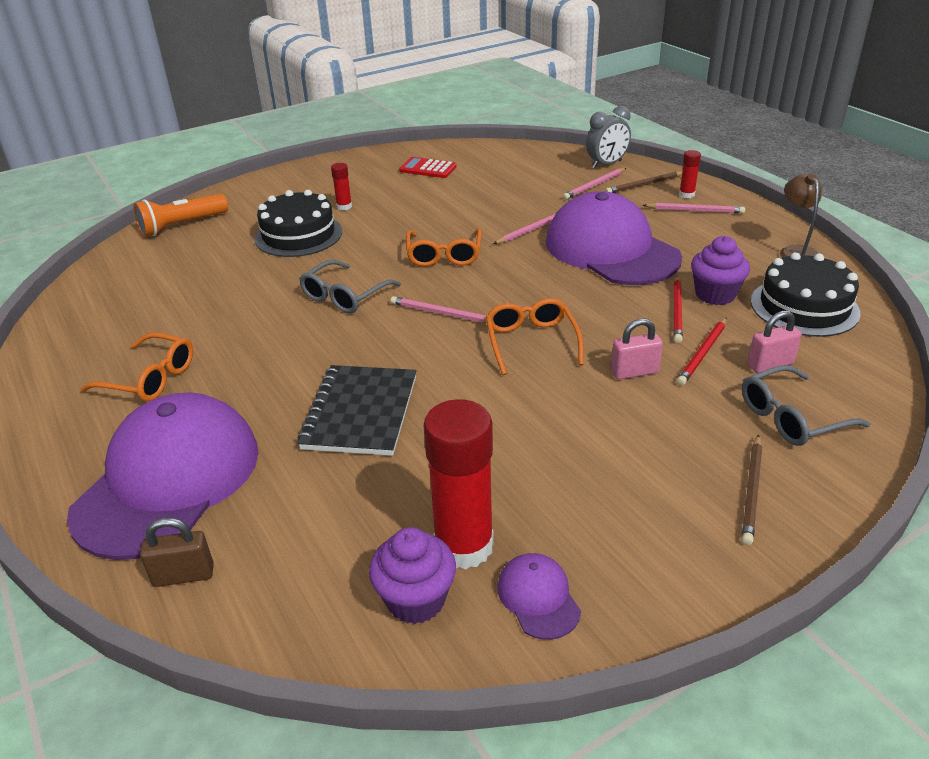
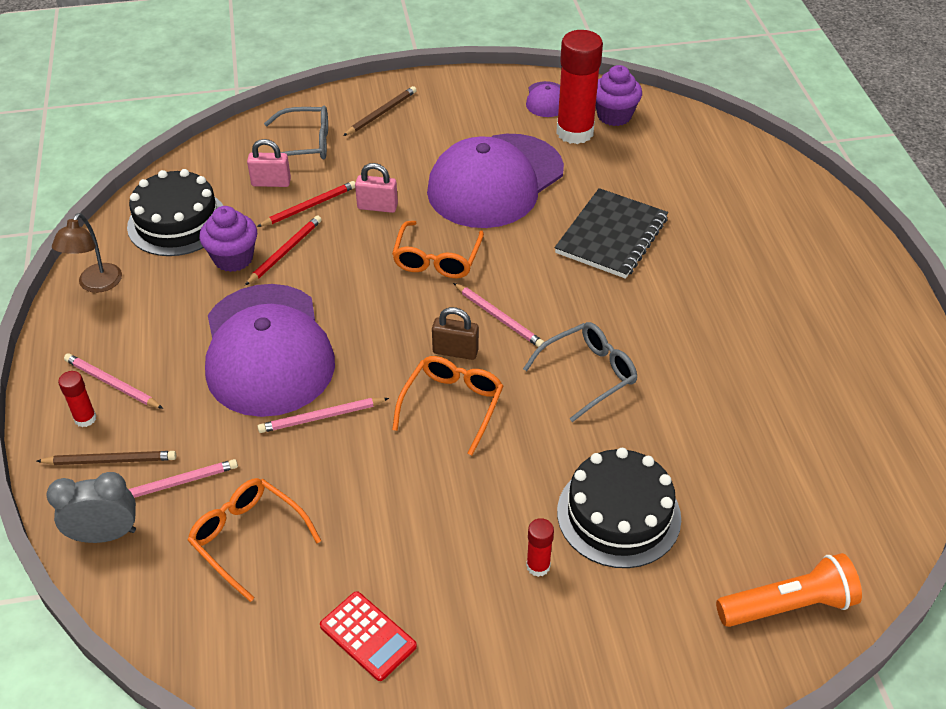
camera: 160 degrees left, 10 degrees up
(150, 378) = (795, 324): orange glasses -> orange glasses (248, 538)
(168, 480) = (767, 223): purple cap -> purple cap (495, 181)
(184, 575) = (751, 161): brown padlock -> brown padlock (455, 351)

